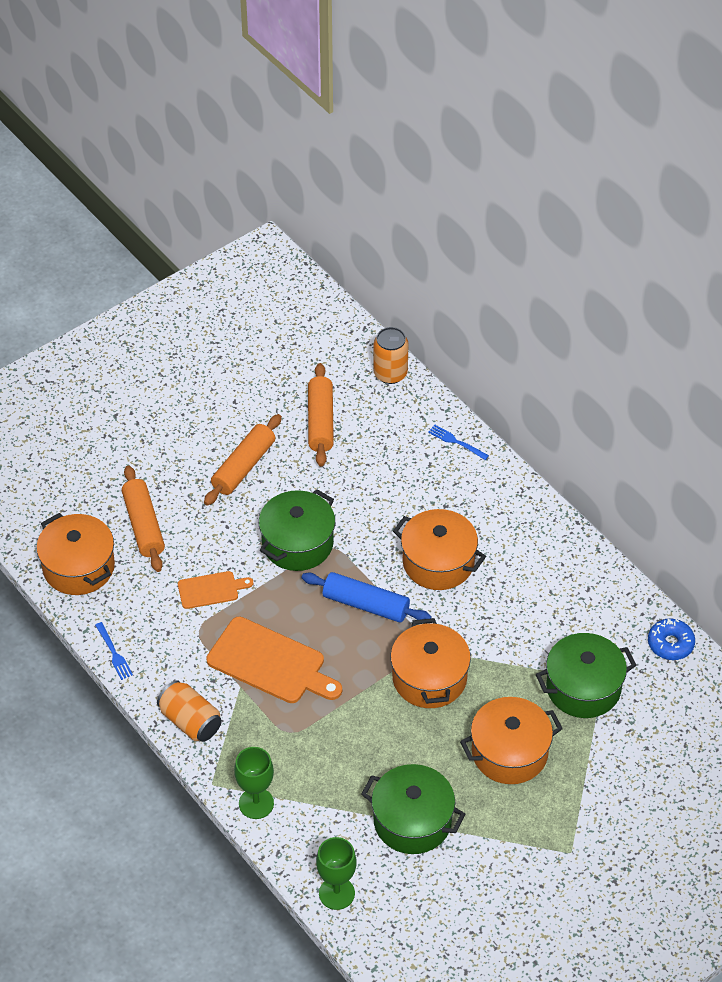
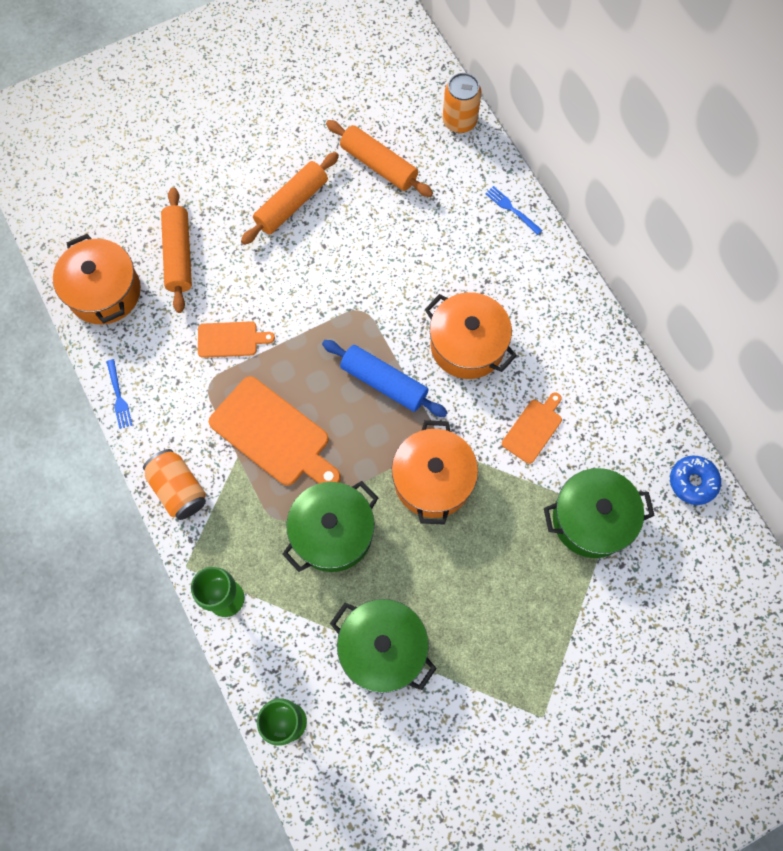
camera: 10 degrees right, 20 degrees up
(297, 543) = (328, 300): green pot -> green pot (333, 532)
(320, 421) = (379, 165): orange rolling pin -> orange rolling pin turned 60 degrees counterclockwise
(509, 752) = (500, 583): orange pot -> none
(514, 622) = (533, 429): none -> orange cutting board

